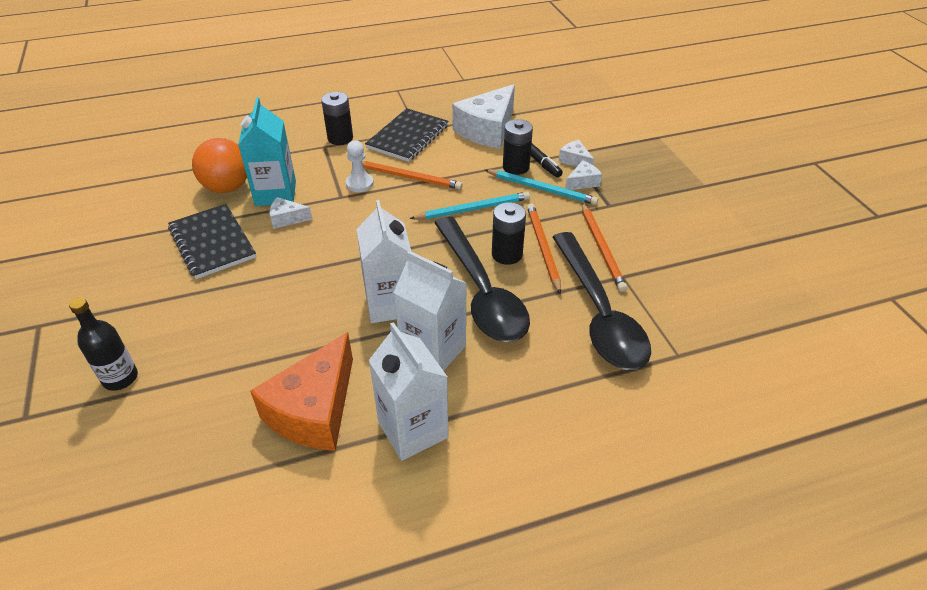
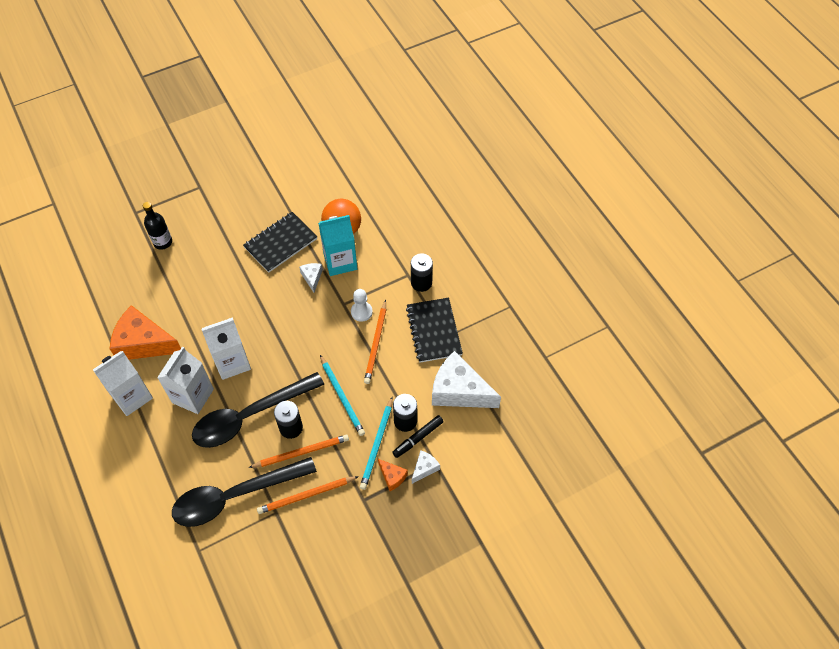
camera: 80 degrees right, 15 degrees up
(408, 137) = (434, 331): black notebook -> black notebook turned 60 degrees clockwise
(582, 182) = (392, 477): white cheese -> orange cheese

